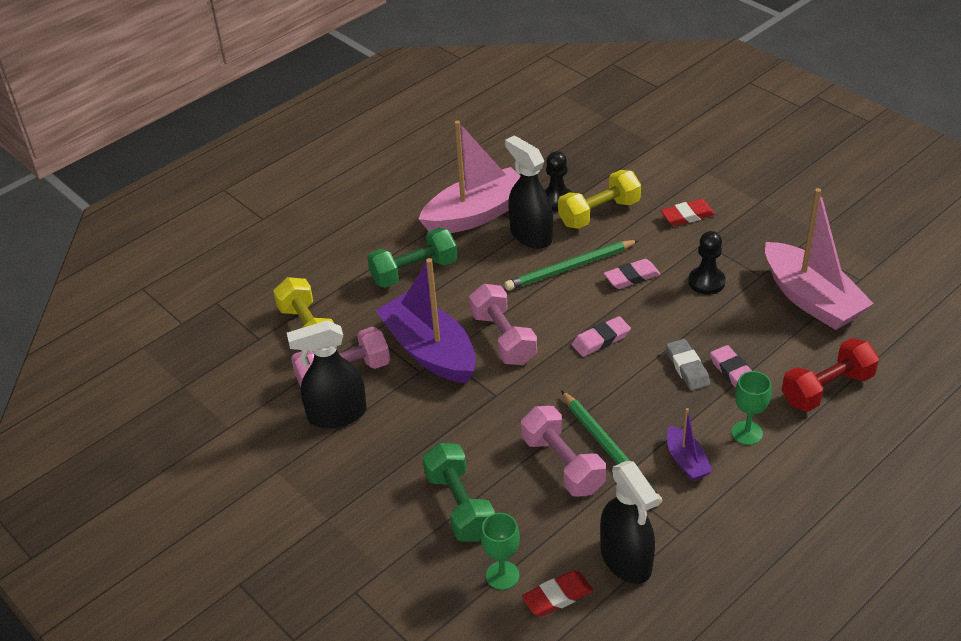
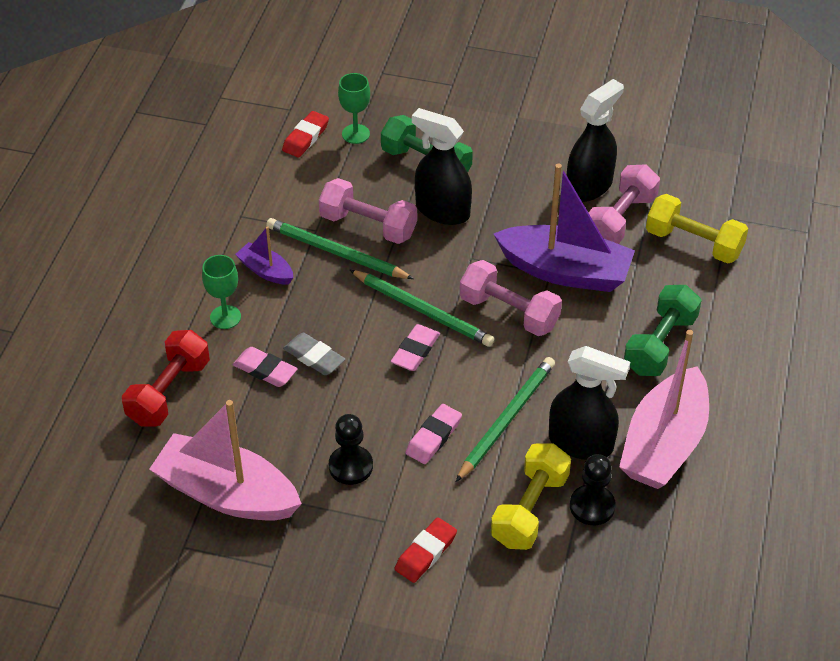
camera: 145 degrees right, 5 degrees up
(571, 368) = (423, 310): none -> green pencil
(626, 560) = (270, 180): black spray bottle -> black spray bottle (442, 210)

